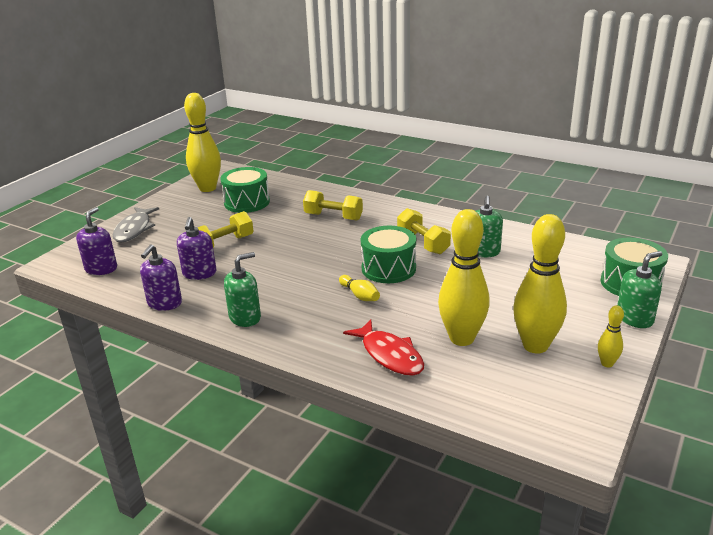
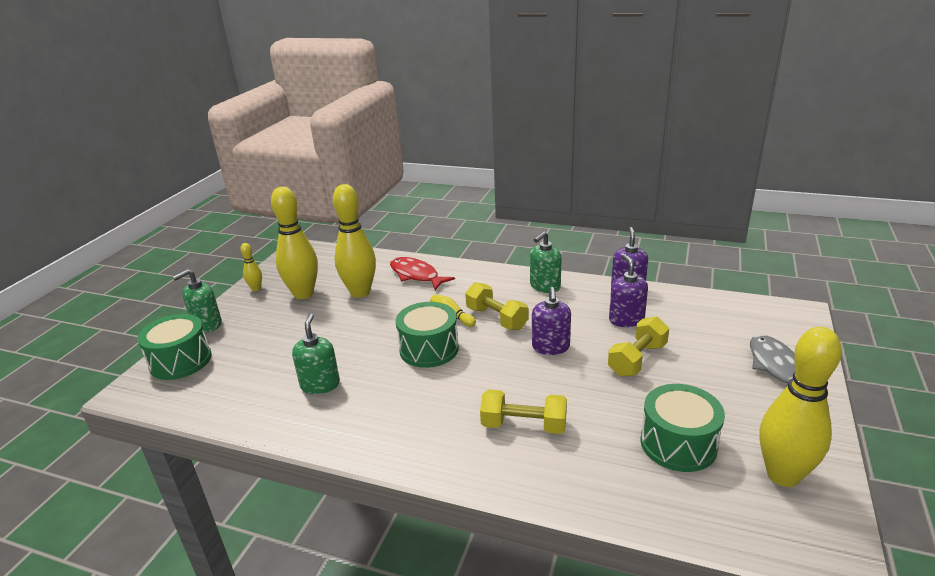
camera: 170 degrees right, 0 degrees up
(101, 269) = (736, 312): purple soap dispenser -> purple soap dispenser (550, 347)
(423, 243) = (392, 390): yellow dumbbell -> yellow dumbbell (496, 318)

